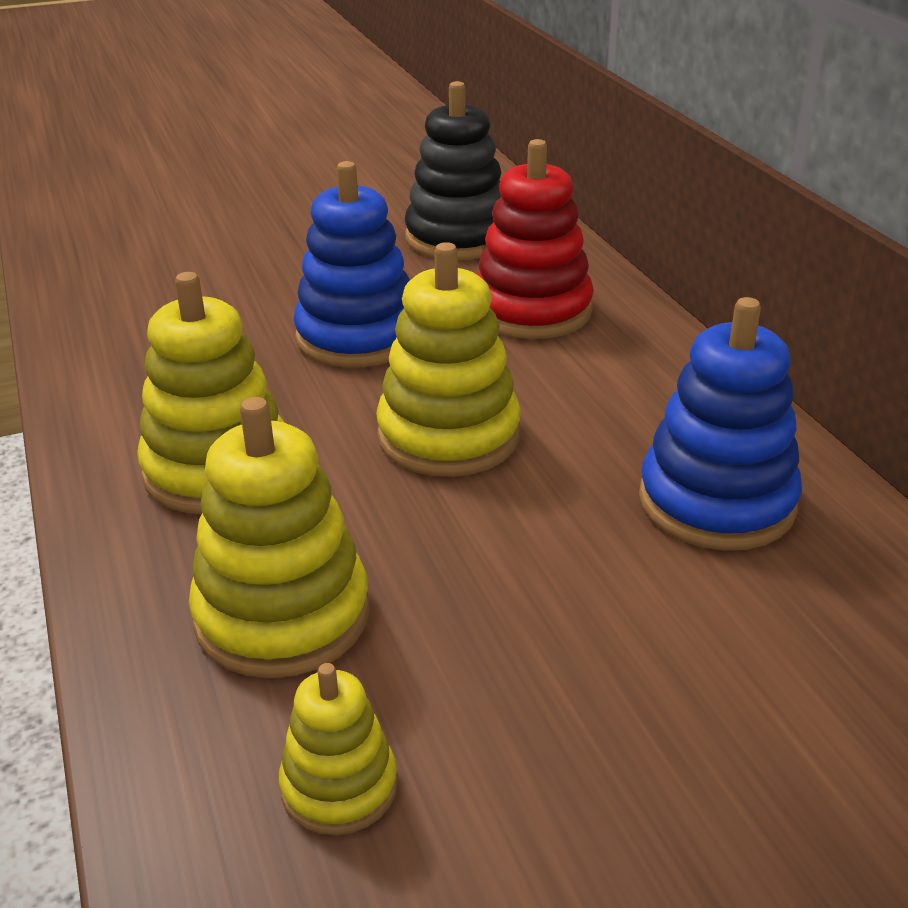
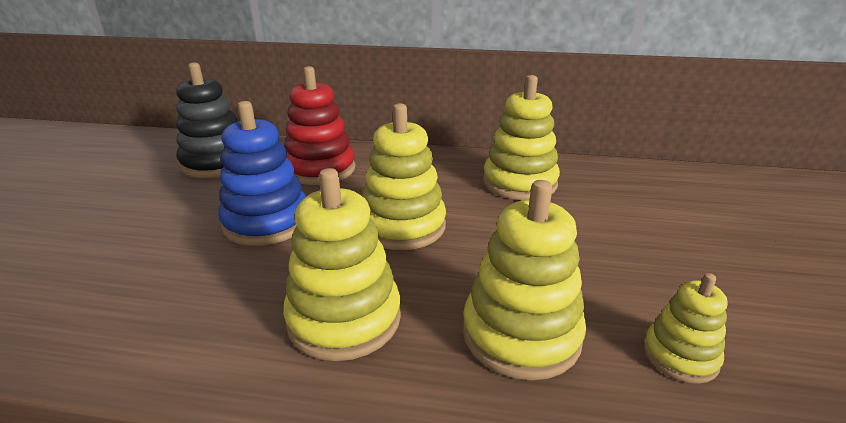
camera: 60 degrees left, 5 degrees down
(716, 502) = (519, 183): blue stacking toy -> yellow stacking toy

